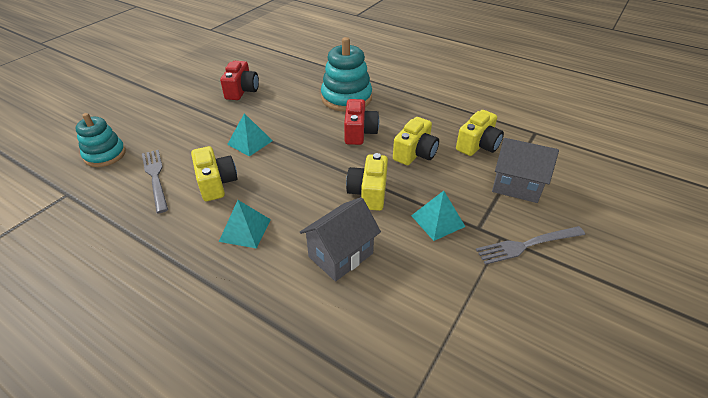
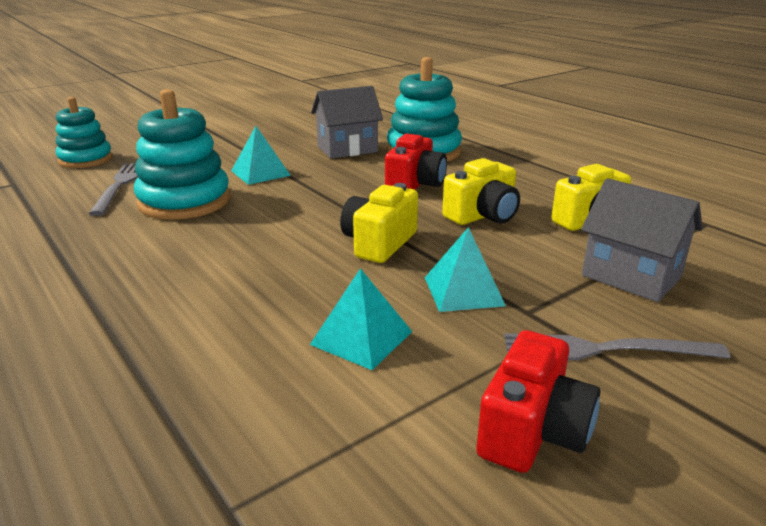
camera: 20 degrees right, 15 degrees down
(216, 183) = (184, 201): yellow camera -> turquoise stacking toy
(242, 91) = (292, 130): red camera -> red camera (533, 431)
(245, 230) = (177, 249): turquoise pyramid -> turquoise pyramid (361, 338)
(340, 255) = (282, 298): grey house -> grey house (347, 149)

